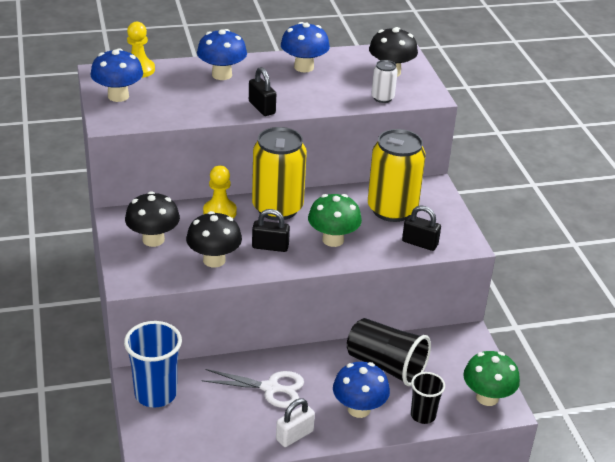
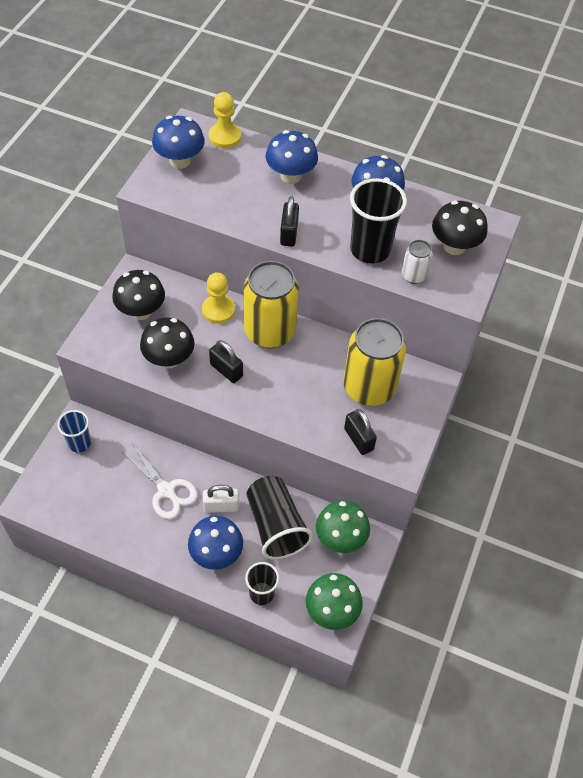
camera: 35 degrees right, 20 degrees up
(155, 394) = (79, 443): blue cup -> blue cup, size x0.60
(294, 435) = (146, 546): white padlock -> white padlock (221, 506)
(333, 240) = (285, 392): green mushroom -> green mushroom (340, 538)
(334, 95) = (370, 250): none -> black cup

